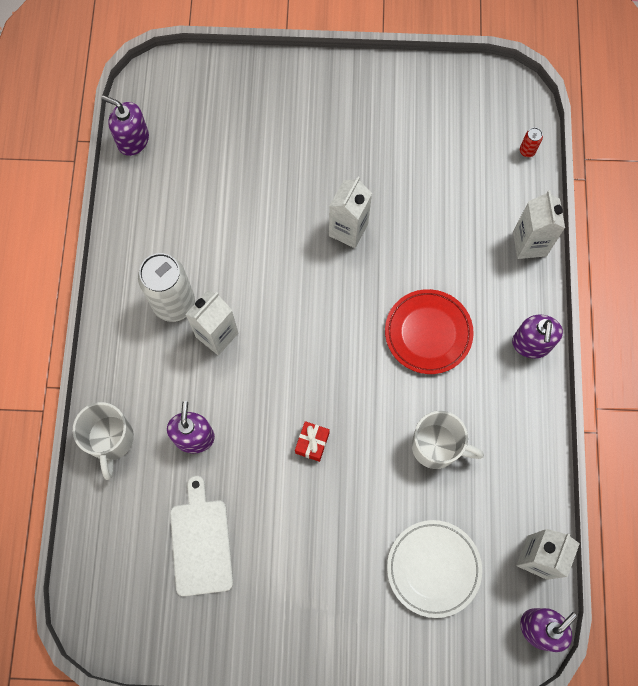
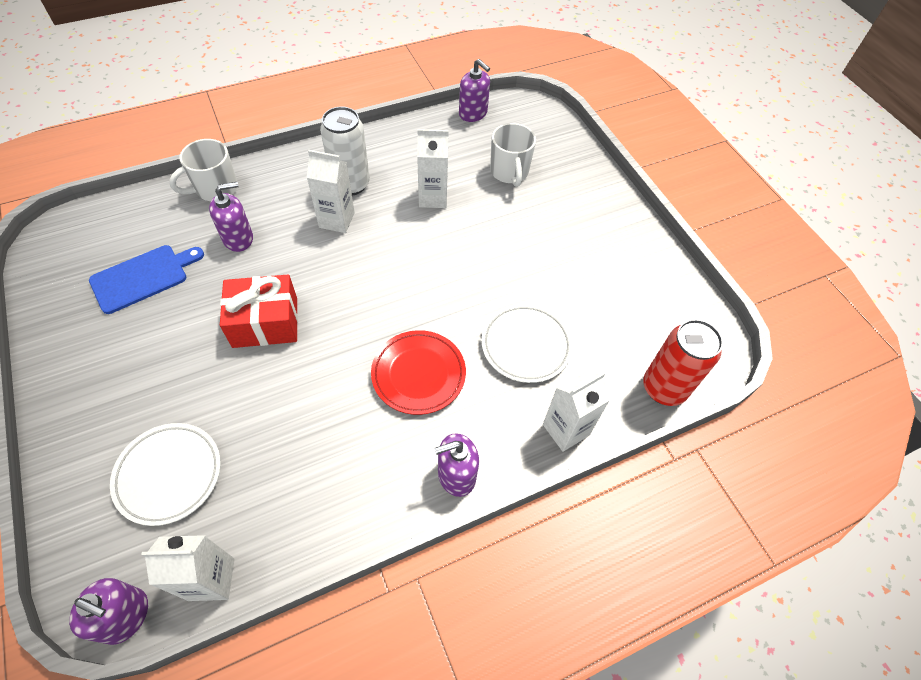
camera: 60 degrees right, 15 degrees down
(133, 140) = (473, 113): purple soap dispenser -> purple soap dispenser turned 135 degrees clockwise
(201, 543) = (143, 277): white cutting board -> blue cutting board
(312, 443) = (265, 322): red gift -> red gift, size x2.06
(348, 230) = (485, 273): white carton -> white carton (433, 198)
(436, 446) = (303, 427): white mug -> white mug (509, 172)
(439, 234) = (526, 345): none -> white plate
(527, 151) = (664, 388): red can -> red can, size x2.46

